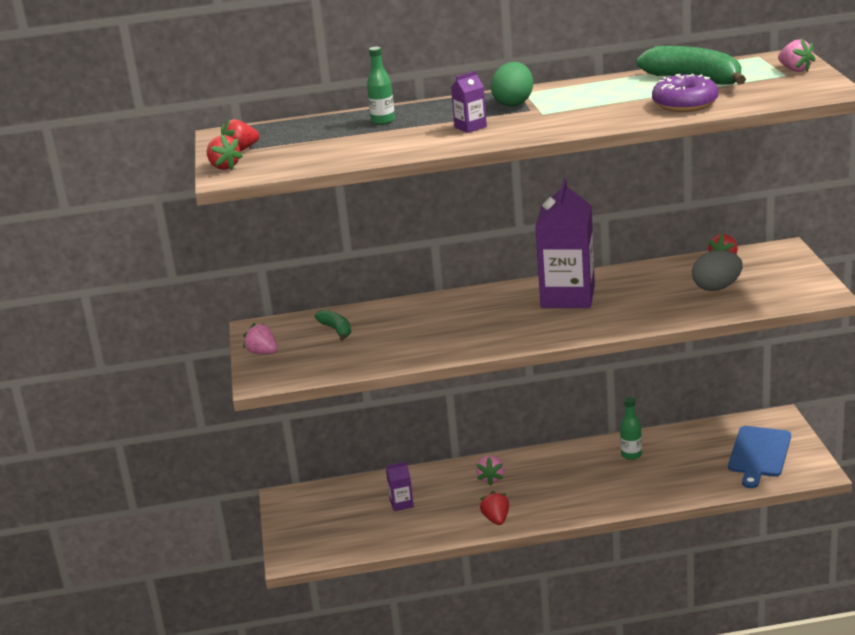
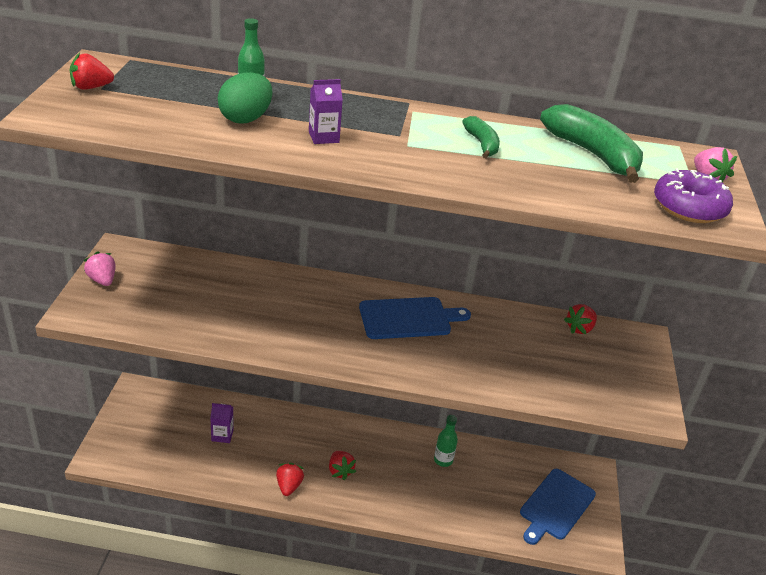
camera: 10 degrees right, 10 degrees up
(224, 167) = (54, 103): red strawberry -> red strawberry (340, 471)
(336, 330) = (182, 278): green banana -> green banana (482, 144)
(491, 479) = (311, 438): pink strawberry -> none
(513, 103) = (390, 121): green egg -> green egg (246, 119)
(567, 297) = (408, 318): purple carton -> blue cutting board
(685, 104) = (560, 185): purple donut -> purple donut (689, 207)
(717, 288) = (553, 362): grey egg -> none

